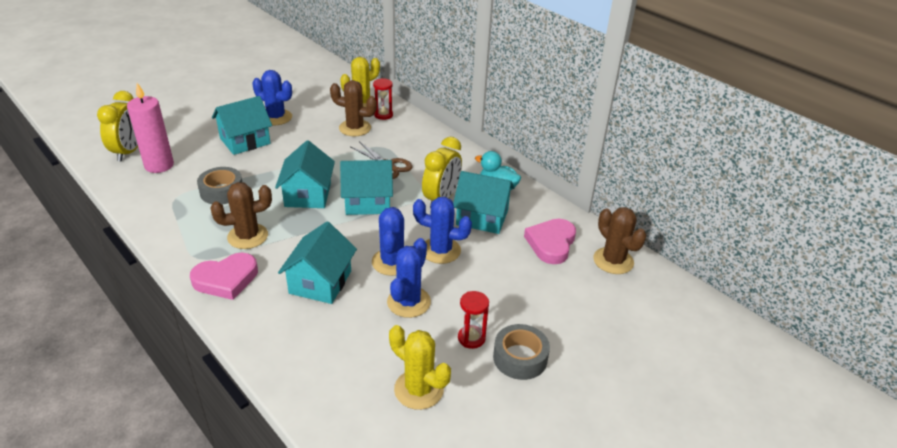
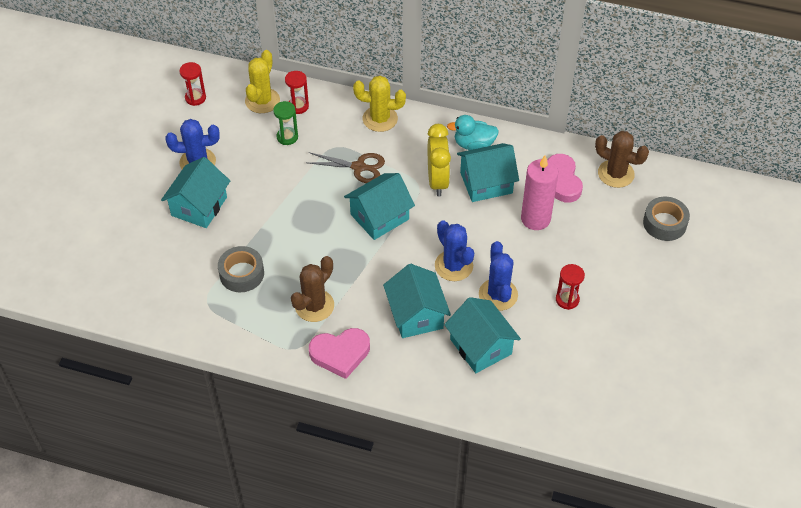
camera: 30 degrees left, 15 degrees up
(129, 152) = (101, 277): yellow clock -> none
(159, 165) = (150, 277): pink candle -> pink candle (535, 219)
(226, 279) = (340, 354): pink heart -> pink heart turned 45 degrees clockwise
(308, 194) = (321, 236): turquoise house -> turquoise house (480, 346)
(318, 85) = (195, 98): none -> red hourglass
(355, 128) = (287, 137): brown cactus -> green hourglass
(419, 389) = (565, 359): yellow cactus -> yellow cactus (380, 119)
(440, 250) = (481, 234): blue cactus -> none
(520, 358) = (611, 296): grey tape -> grey tape (664, 223)

